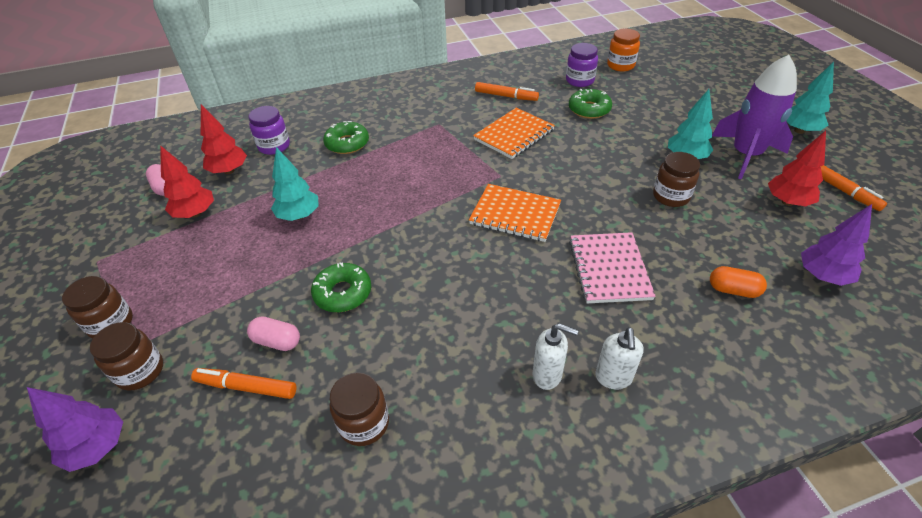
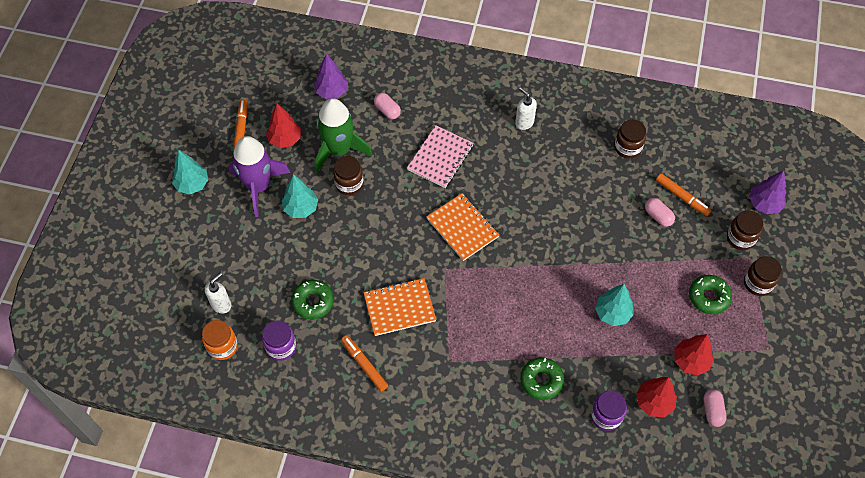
camera: 150 degrees left, 15 degrees up
(343, 293) = (607, 228): green donut -> green donut (708, 297)
(613, 378) = (493, 105): white soap dispenser -> white soap dispenser (221, 304)
(722, 220) = (339, 150): none -> green rocket
(733, 290) = (387, 110): orange capsule -> pink capsule

